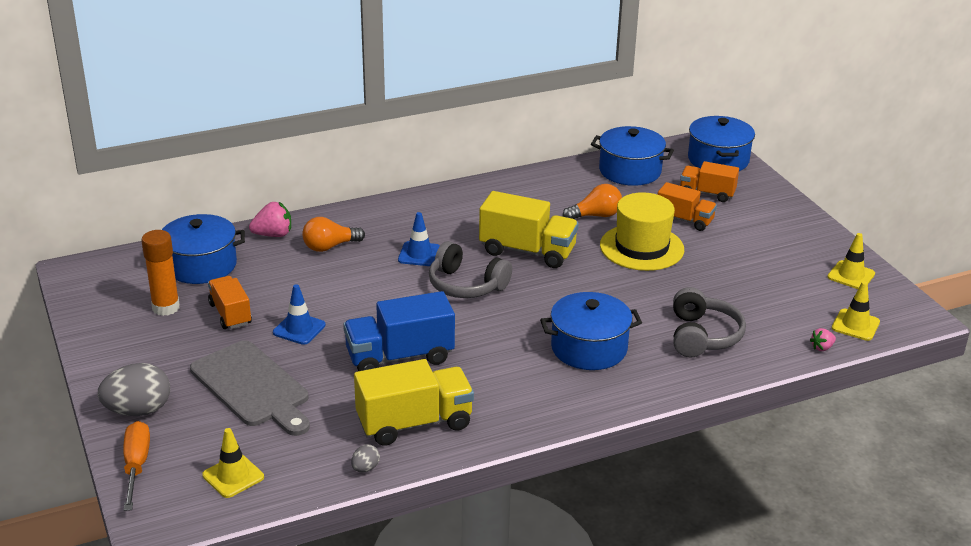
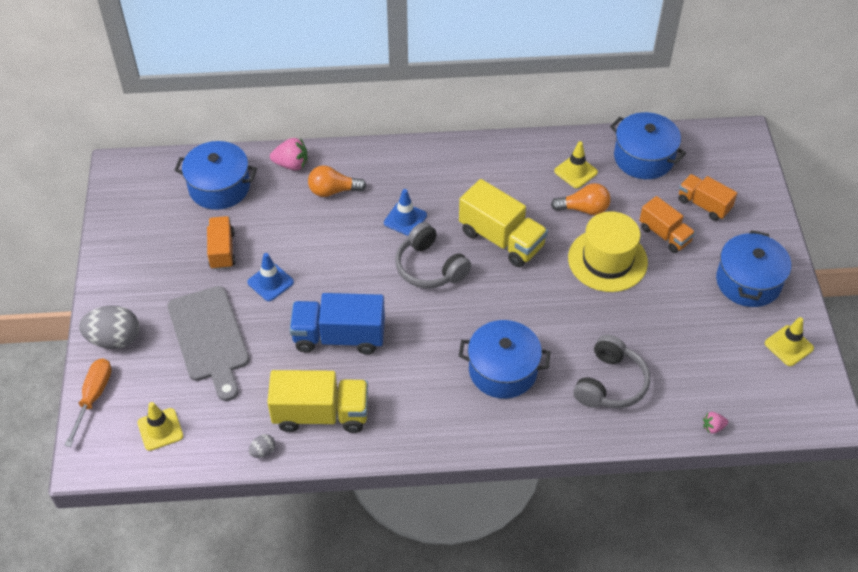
camera: 20 degrees right, 20 degrees up
(166, 308) = (174, 230): orange glue stick -> none
(718, 160) = (737, 162): blue pot -> blue pot (748, 281)
(855, 325) = (759, 408): yellow traffic cone -> yellow traffic cone (575, 172)

